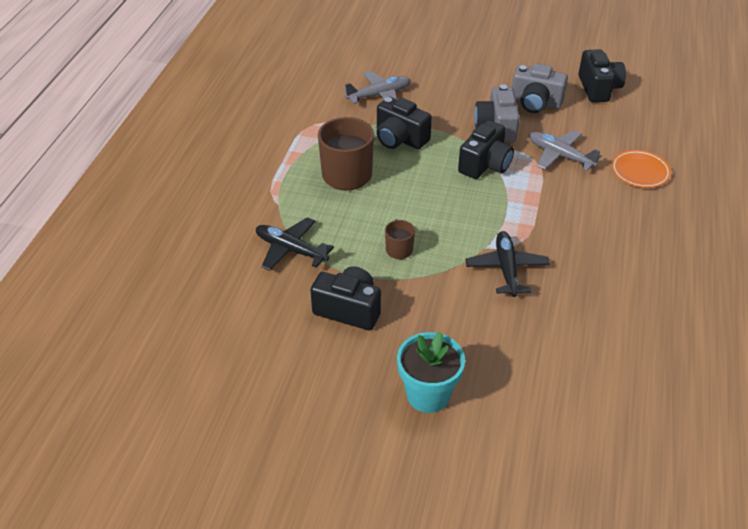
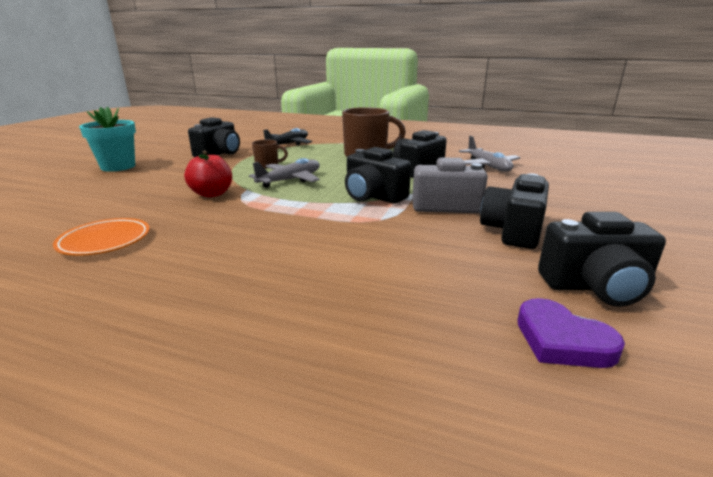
camera: 95 degrees right, 20 degrees down
(506, 268) = (212, 194): black plane -> red apple
(535, 103) = (513, 231): grey camera -> black camera
(560, 156) = (387, 234): grey plane -> grey plane (290, 180)
(640, 172) = (339, 290): orange plate -> orange plate (105, 241)
(649, 107) = (562, 340): none -> purple heart

